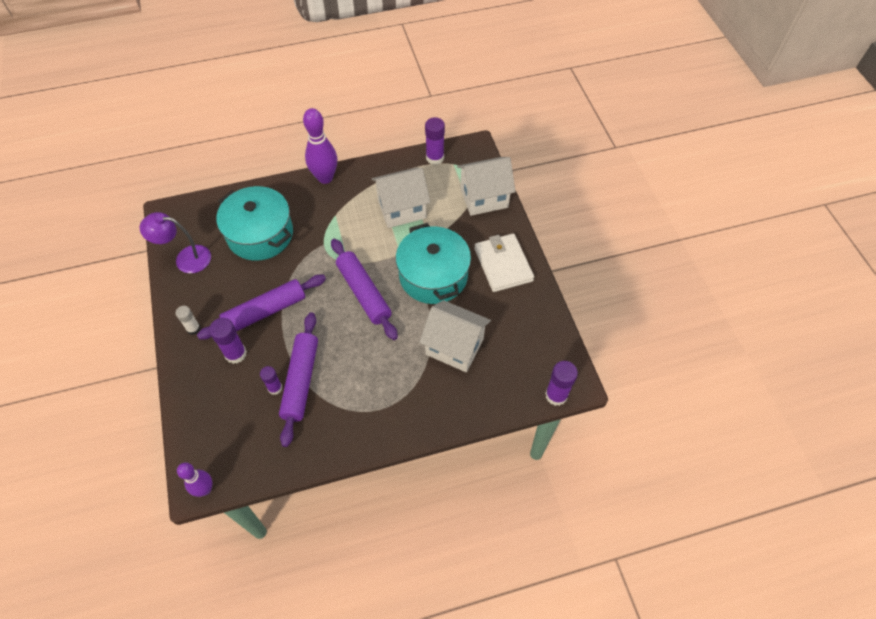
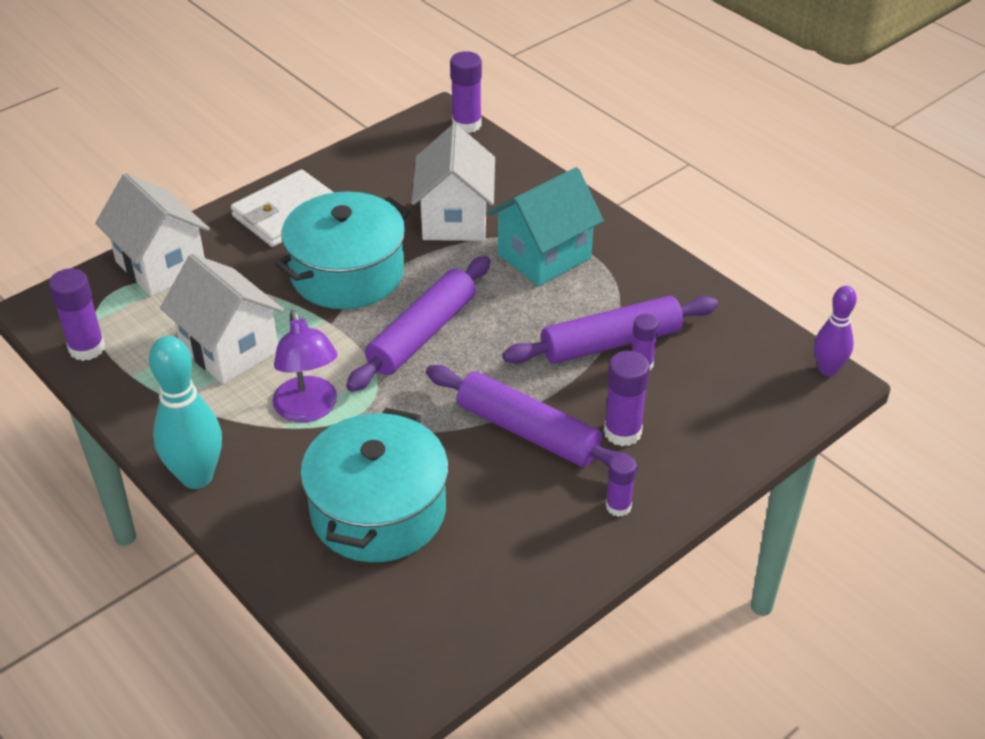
camera: 115 degrees left, 15 degrees down
(186, 258) = (492, 595): purple lamp -> purple lamp (308, 410)
(193, 329) = (618, 506): white glue stick -> purple glue stick
(325, 178) = (197, 477): purple bowling pin -> turquoise bowling pin
(393, 380) = (544, 256): none -> turquoise house

